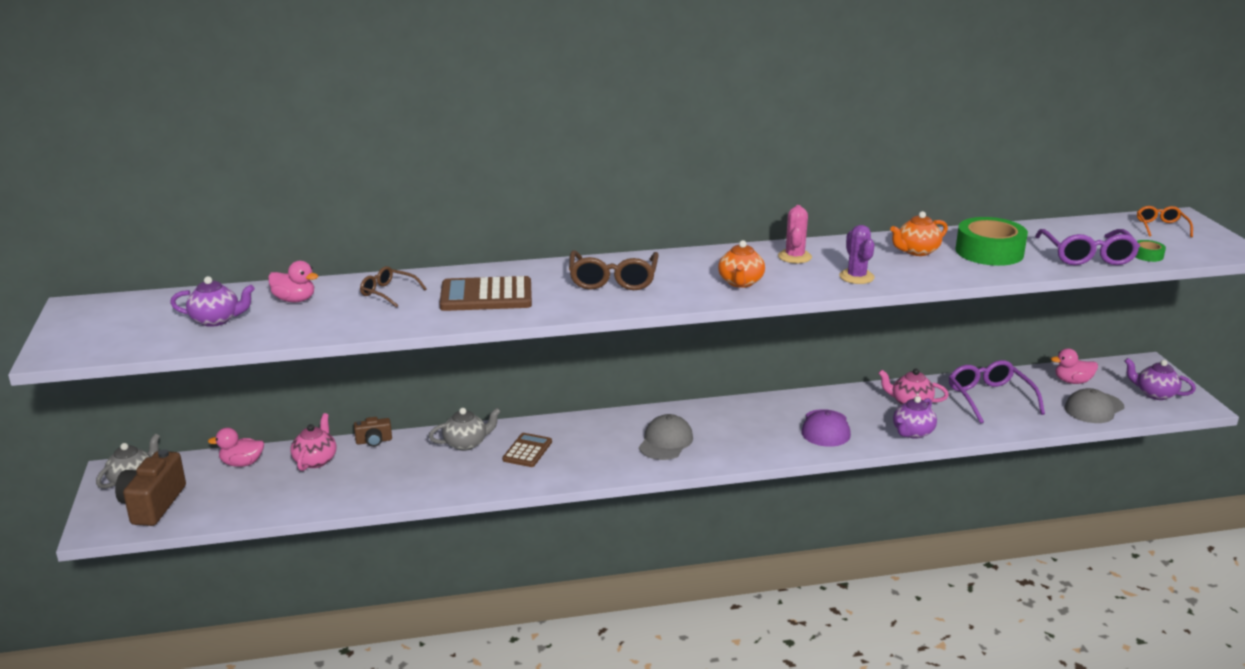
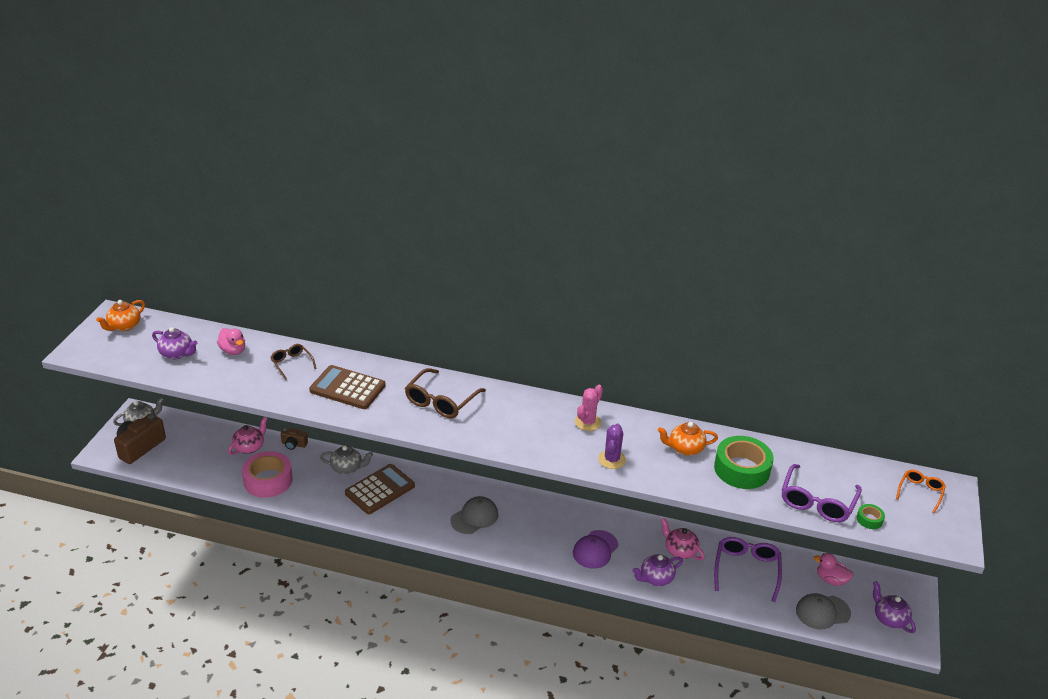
camera: 25 degrees right, 10 degrees up
(242, 463) = (207, 433): pink duck -> none
(372, 484) = (268, 480): none -> pink tape
(527, 451) = (380, 490): brown calculator -> brown calculator, size x1.63
(740, 282) = (523, 435): orange teapot -> orange teapot (124, 326)

